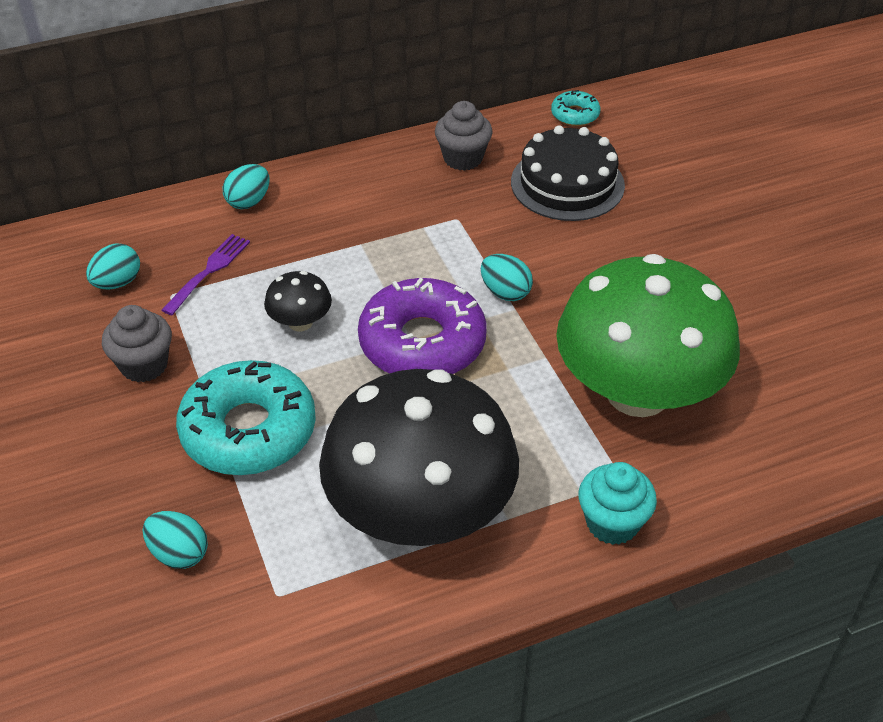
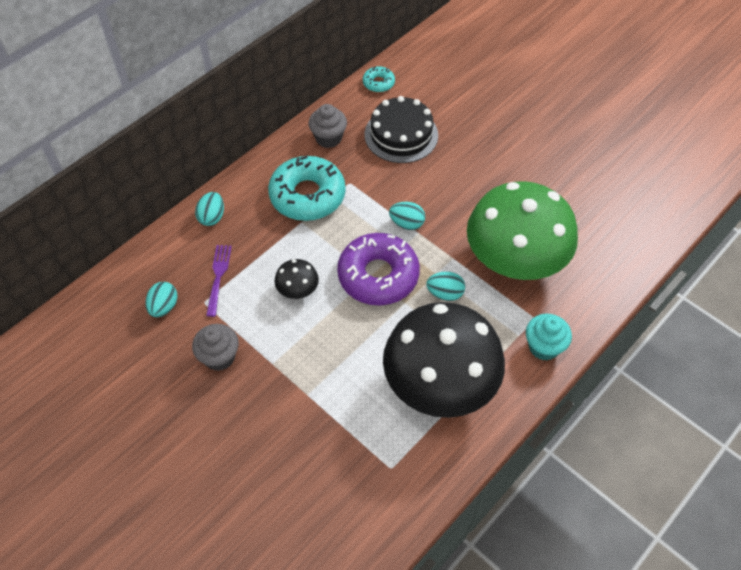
camera: 25 degrees left, 10 degrees up
(179, 553) = (320, 468): turquoise egg -> turquoise egg (445, 293)
(248, 430) = (311, 374): turquoise donut -> turquoise donut (307, 195)

